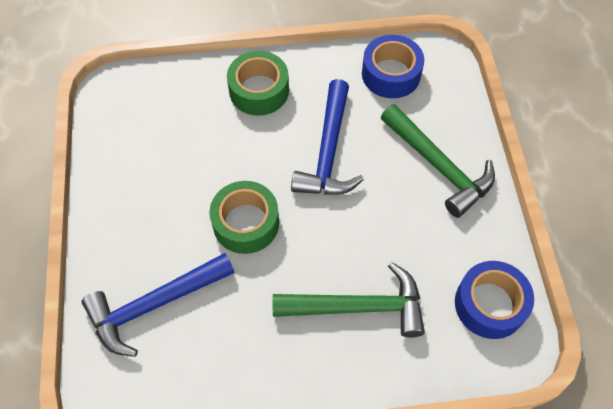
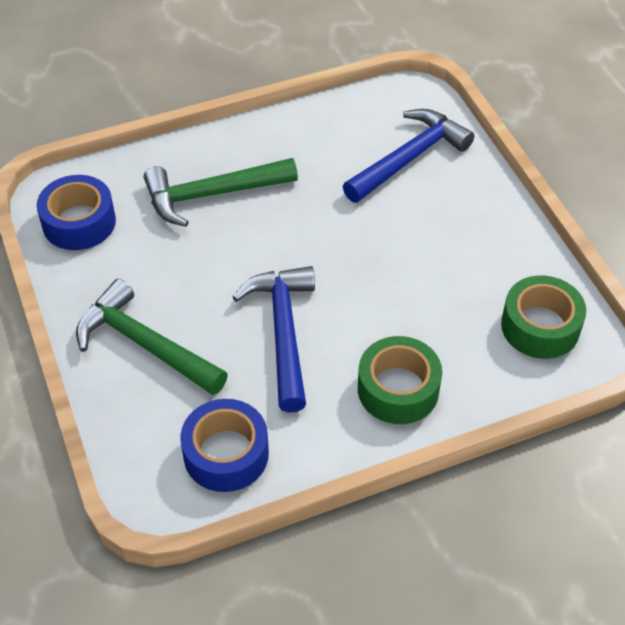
camera: 165 degrees right, 10 degrees down
(246, 223) = (351, 240): green tape -> green tape (540, 326)

